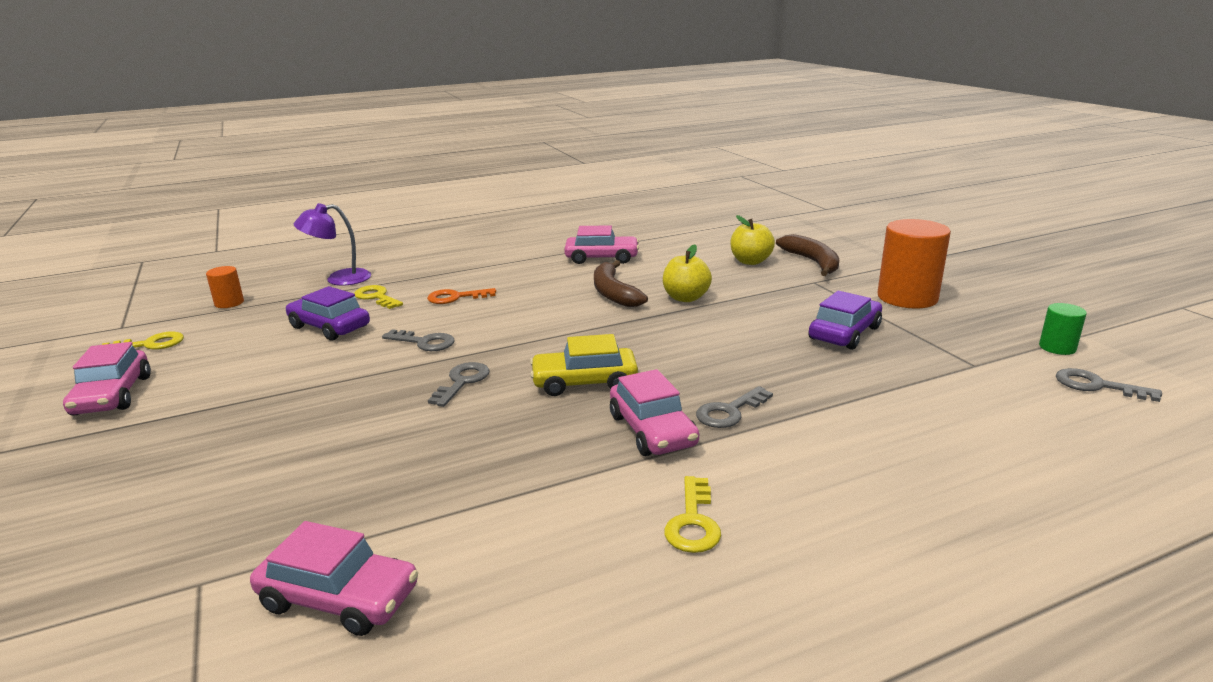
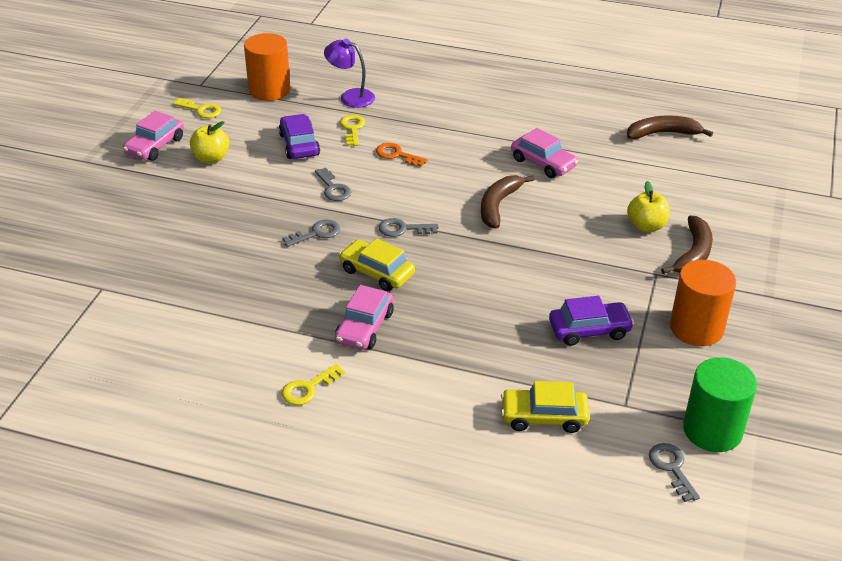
camera: 40 degrees right, 15 degrees up
(229, 303) = (269, 90): orange cylinder -> orange cylinder, size x2.02
(339, 598) = (139, 328): pink car -> none
(660, 216) = (663, 133): none -> brown banana
(685, 298) = (538, 237): yellow apple -> yellow apple (211, 158)
(729, 412) = (421, 341): grey key -> grey key (403, 229)
(944, 408) = (543, 417): none -> yellow car
(1057, 347) = (712, 430): green cylinder -> green cylinder, size x2.02

